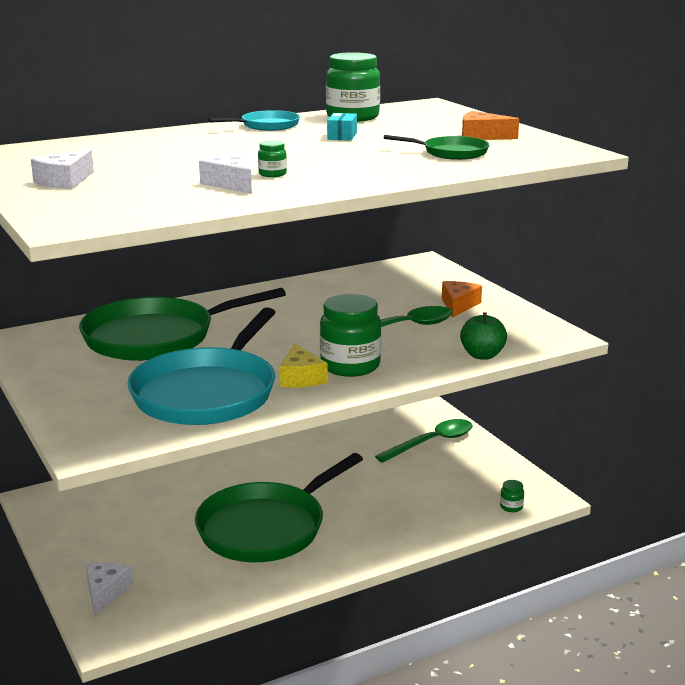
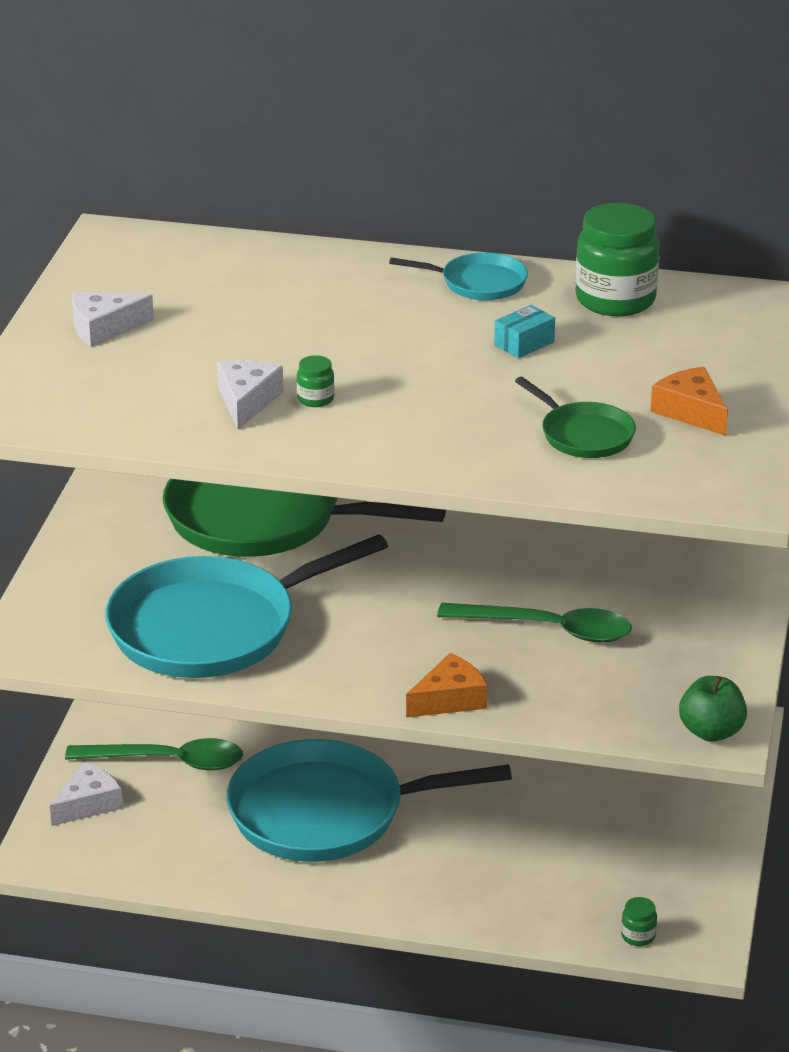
camera: 40 degrees right, 10 degrees up
(266, 528) = (326, 813): green pan -> turquoise pan
(301, 377) = (330, 652): yellow cheese -> none
(350, 366) = (405, 660): green jar -> none
(432, 442) = (667, 796): green spoon -> green spoon (168, 761)
(458, 305) = (676, 624): orange cheese -> orange cheese (449, 699)
(482, 355) = (575, 717): green apple -> green apple (711, 732)

